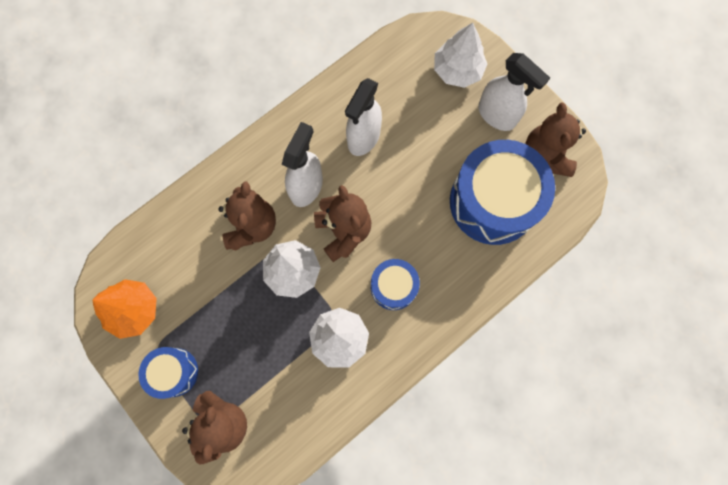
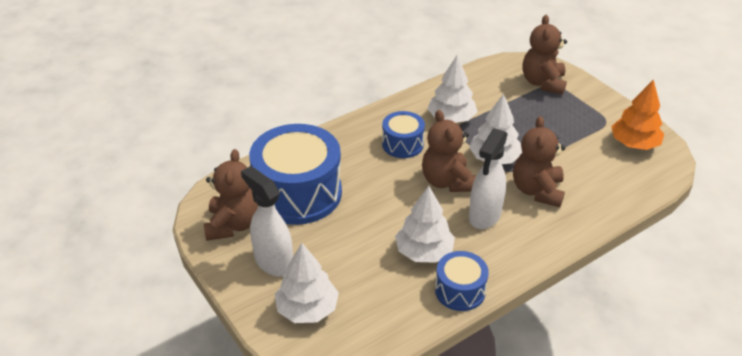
camera: 175 degrees left, 35 degrees down
(174, 372) = (588, 109): blue drum -> blue drum (460, 290)
(363, 138) = (424, 252): white spray bottle -> white tree

